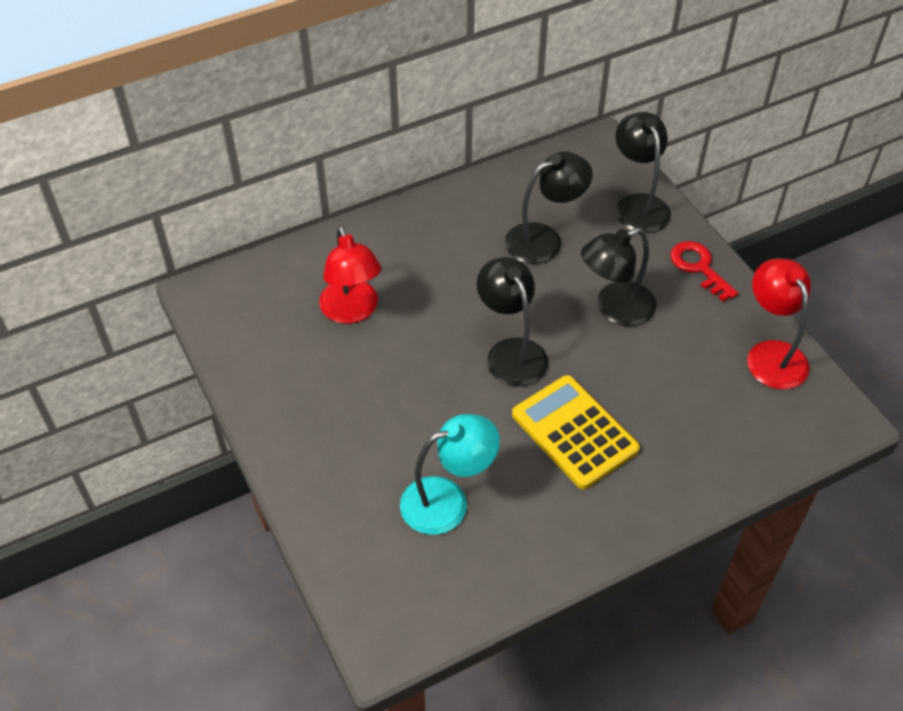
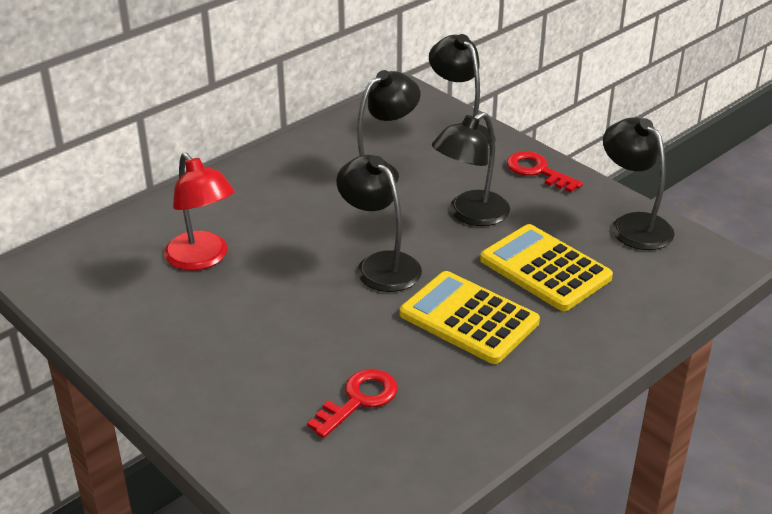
camera: 15 degrees left, 15 degrees down
(447, 501) = (359, 400): turquoise lamp -> red key
(666, 389) = (545, 269): none -> yellow calculator
(771, 354) = (633, 225): red lamp -> black lamp

